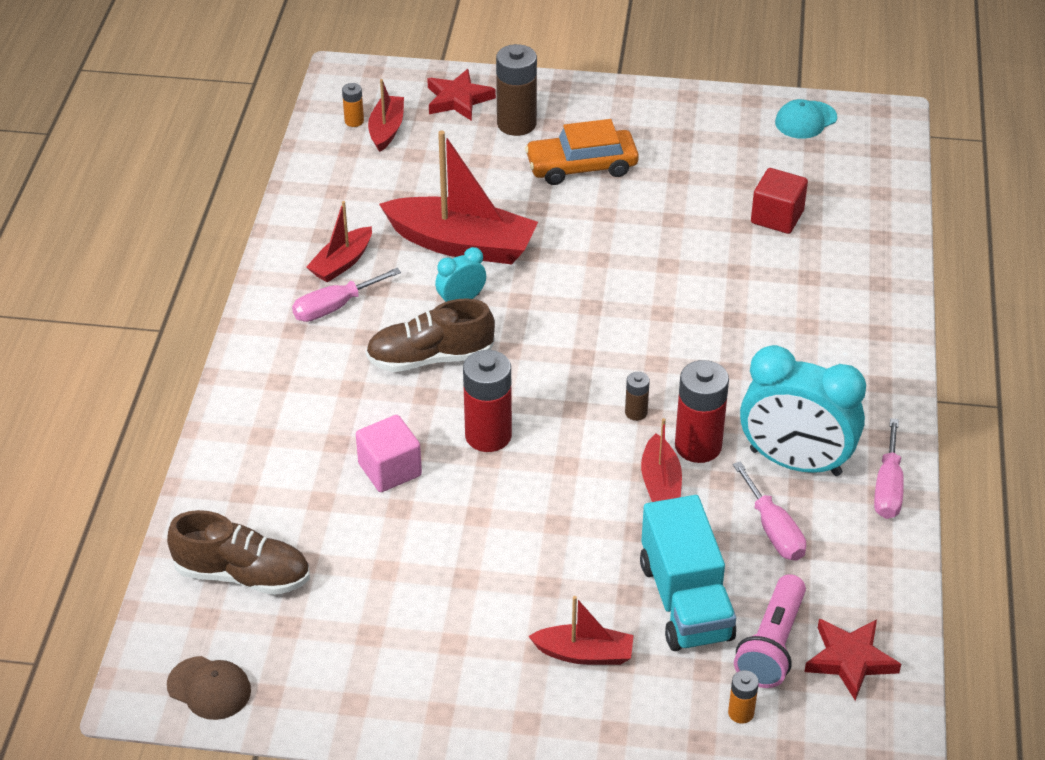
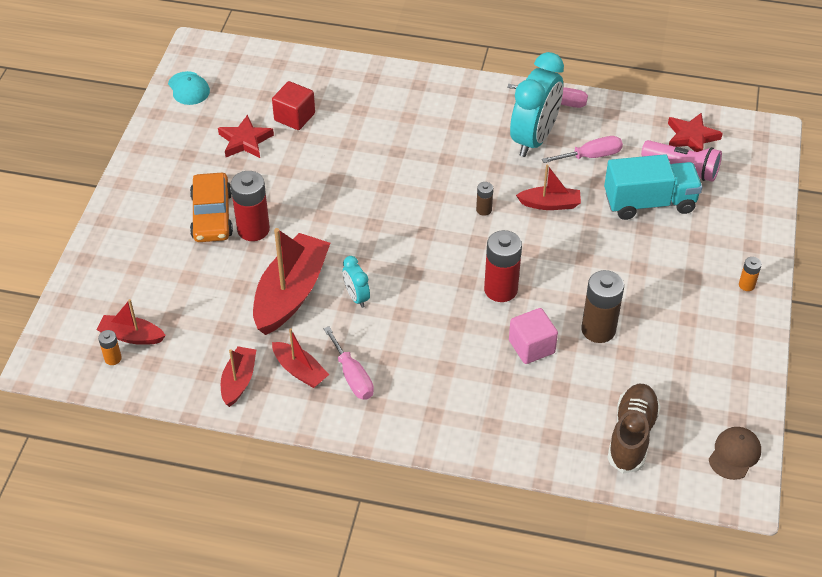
camera: 85 degrees left, 5 degrees up
(430, 358) = (418, 318): brown shoe -> none
(458, 99) = (103, 286): red star -> red star (245, 141)
(516, 124) = (147, 251): brown battery -> brown battery (598, 330)
(584, 654) = (693, 254): red boat -> red boat (238, 381)
(698, 446) = (517, 182): red battery -> red battery (253, 229)
(741, 713) = (733, 188): orange battery -> orange battery (746, 285)

